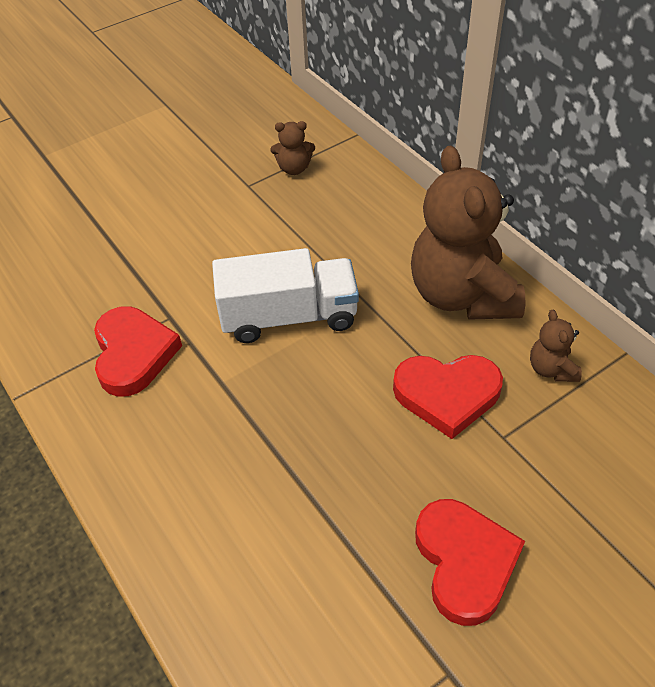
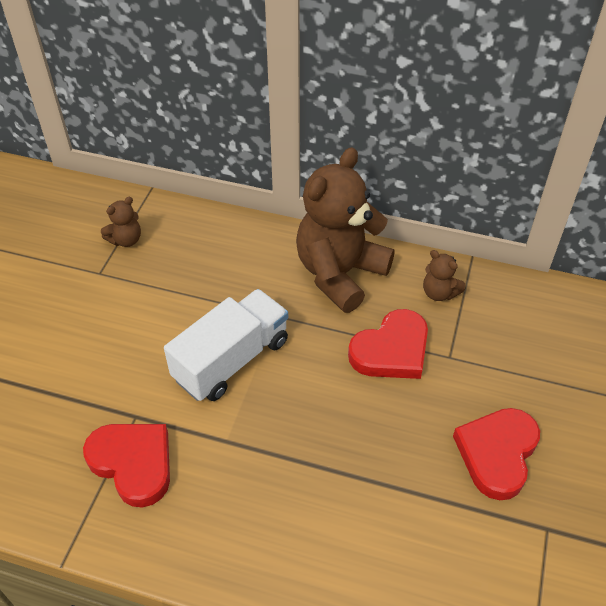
camera: 40 degrees left, 0 degrees up
(462, 295) = (340, 273): brown teddy bear -> brown teddy bear turned 90 degrees clockwise
(465, 562) = (497, 454): red heart -> red heart turned 105 degrees counterclockwise

